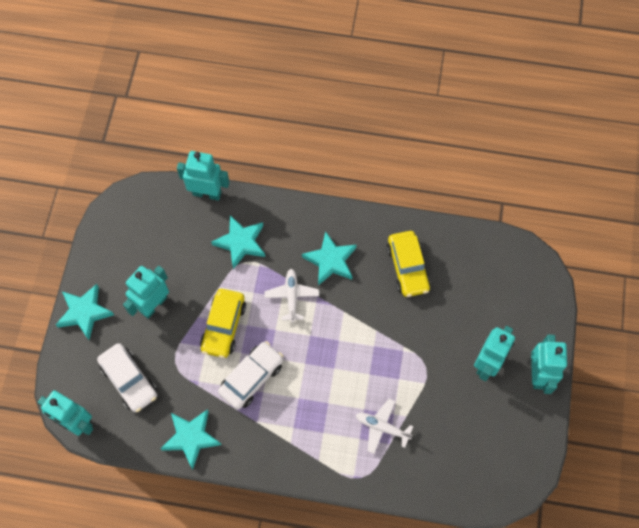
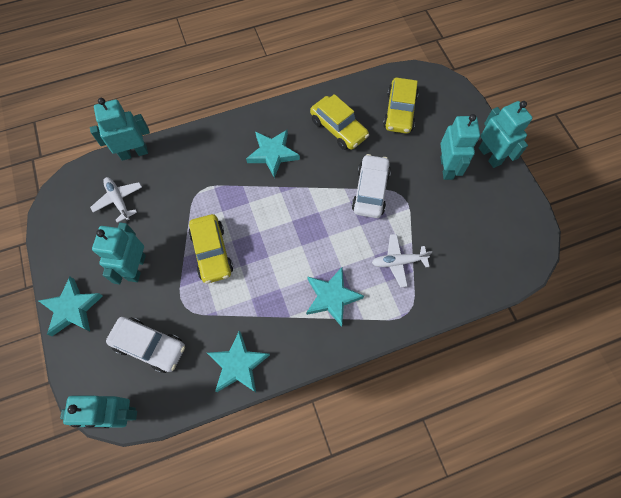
camera: 30 degrees left, 0 degrees up
(241, 243) = (187, 177): turquoise star -> turquoise star (332, 297)
(251, 378) = (262, 282): white car -> white car (370, 191)
(291, 296) = (257, 197): white plane -> white plane (118, 200)
(478, 281) = (399, 112): none -> yellow car

